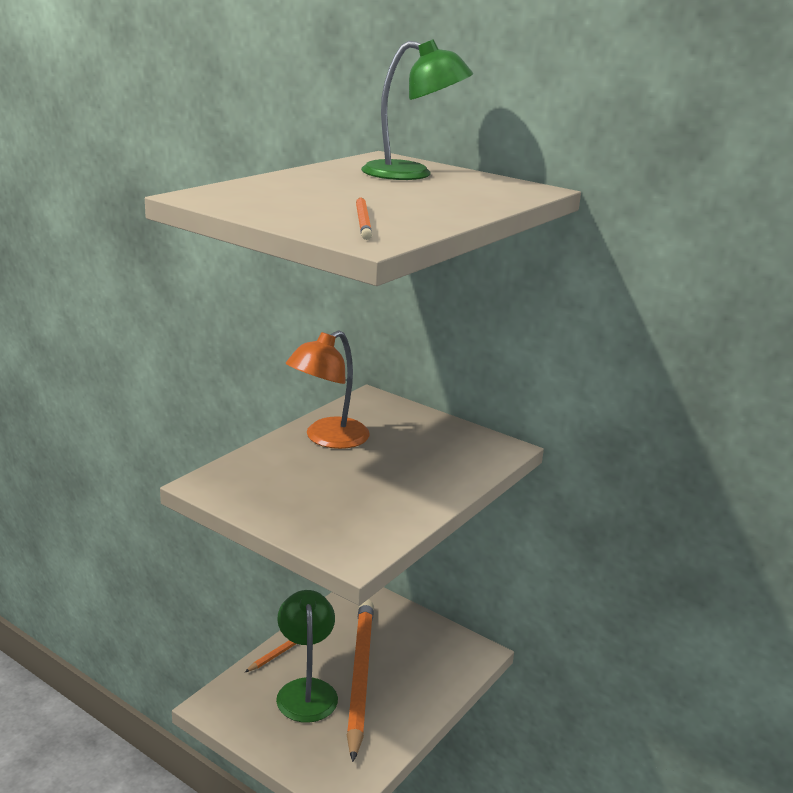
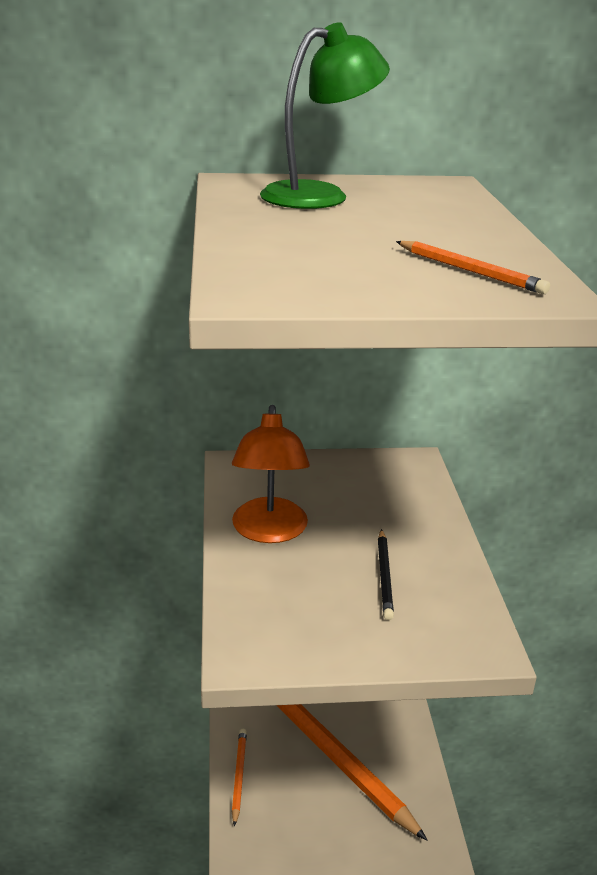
camera: 40 degrees left, 5 degrees up
(306, 690) = (305, 802): green lamp -> none
(358, 492) = (384, 576): none -> black pencil

